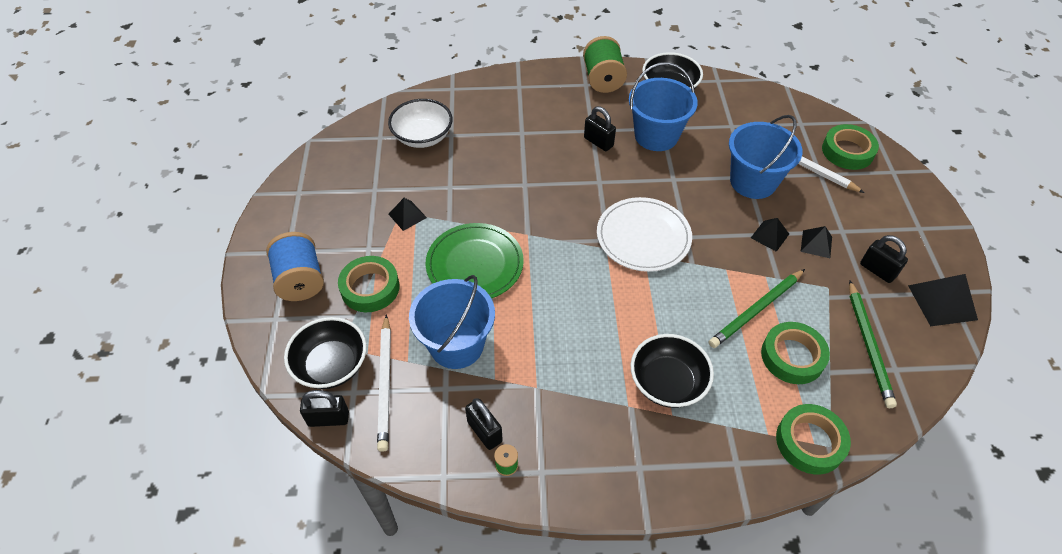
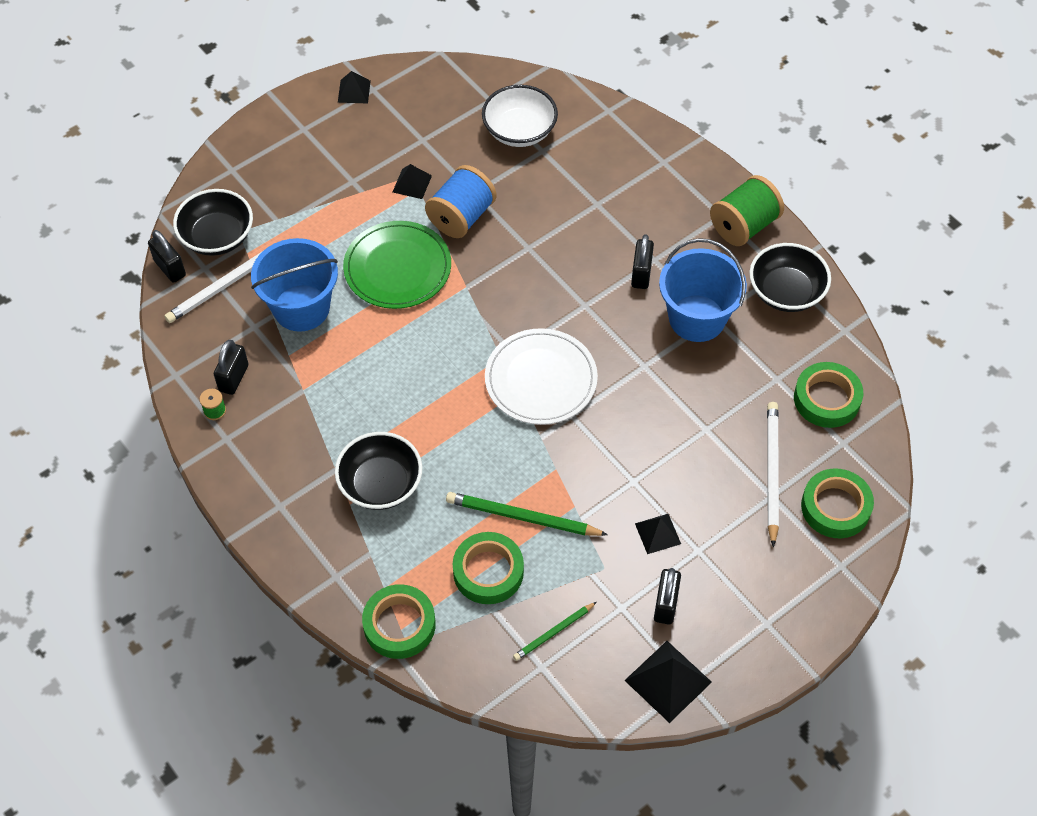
camera: 55 degrees right, 5 degrees up
(300, 280) = (281, 159): blue spool -> blue spool (461, 217)
(370, 288) = (311, 211): green tape -> green tape (826, 399)
(753, 181) = (703, 437): blue bucket -> none
(769, 236) = (634, 486): black pyramid -> black pyramid (354, 91)
(869, 345) = (554, 632): green pencil -> green pencil, size x0.59

